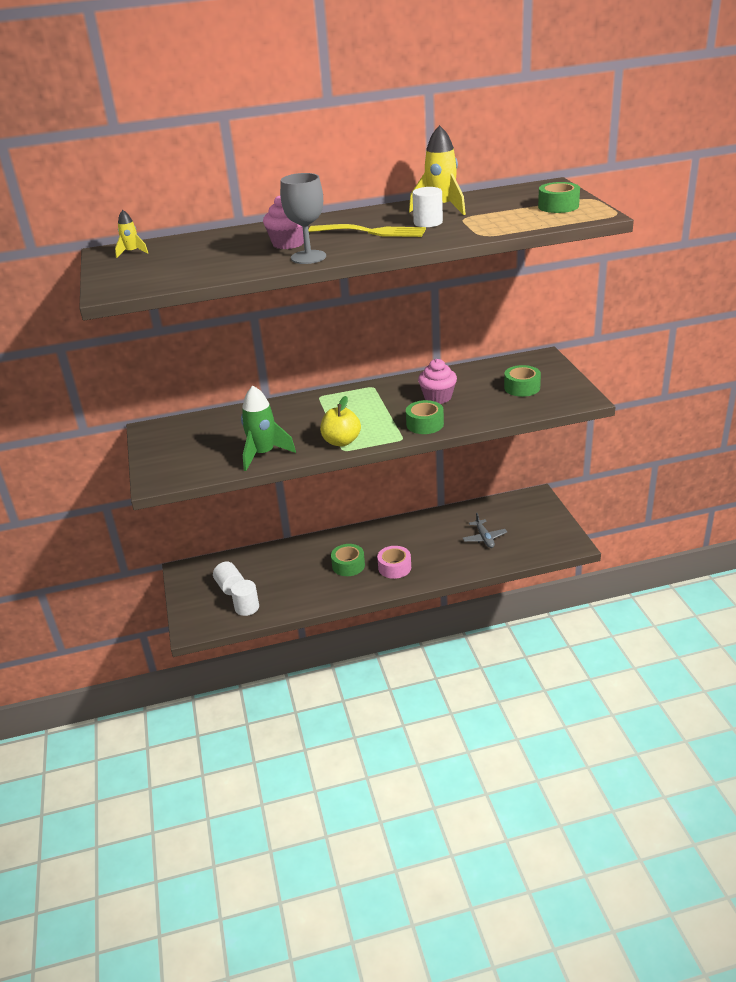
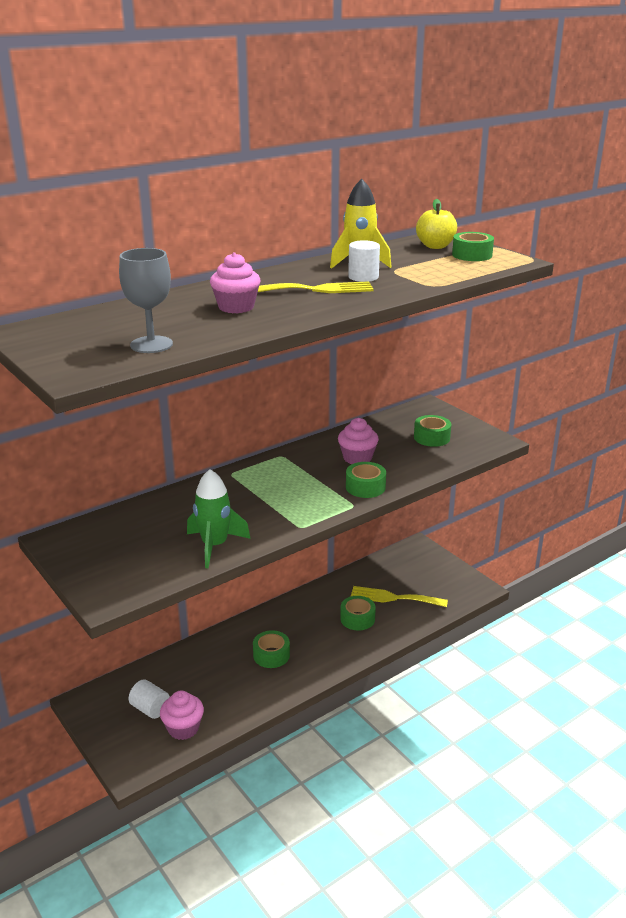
camera: 25 degrees left, 5 degrees down
(132, 252) = (53, 330): yellow rocket -> none
(247, 607) = (183, 728): white cylinder -> pink cupcake
(308, 257) = (276, 319): grey goblet -> grey goblet (151, 345)
(341, 441) = (292, 518): yellow apple -> yellow apple (435, 246)
(394, 567) = (321, 647): pink tape -> none
(440, 550) = (357, 619): none -> green tape
(484, 538) = (393, 598): grey plane -> yellow fork

